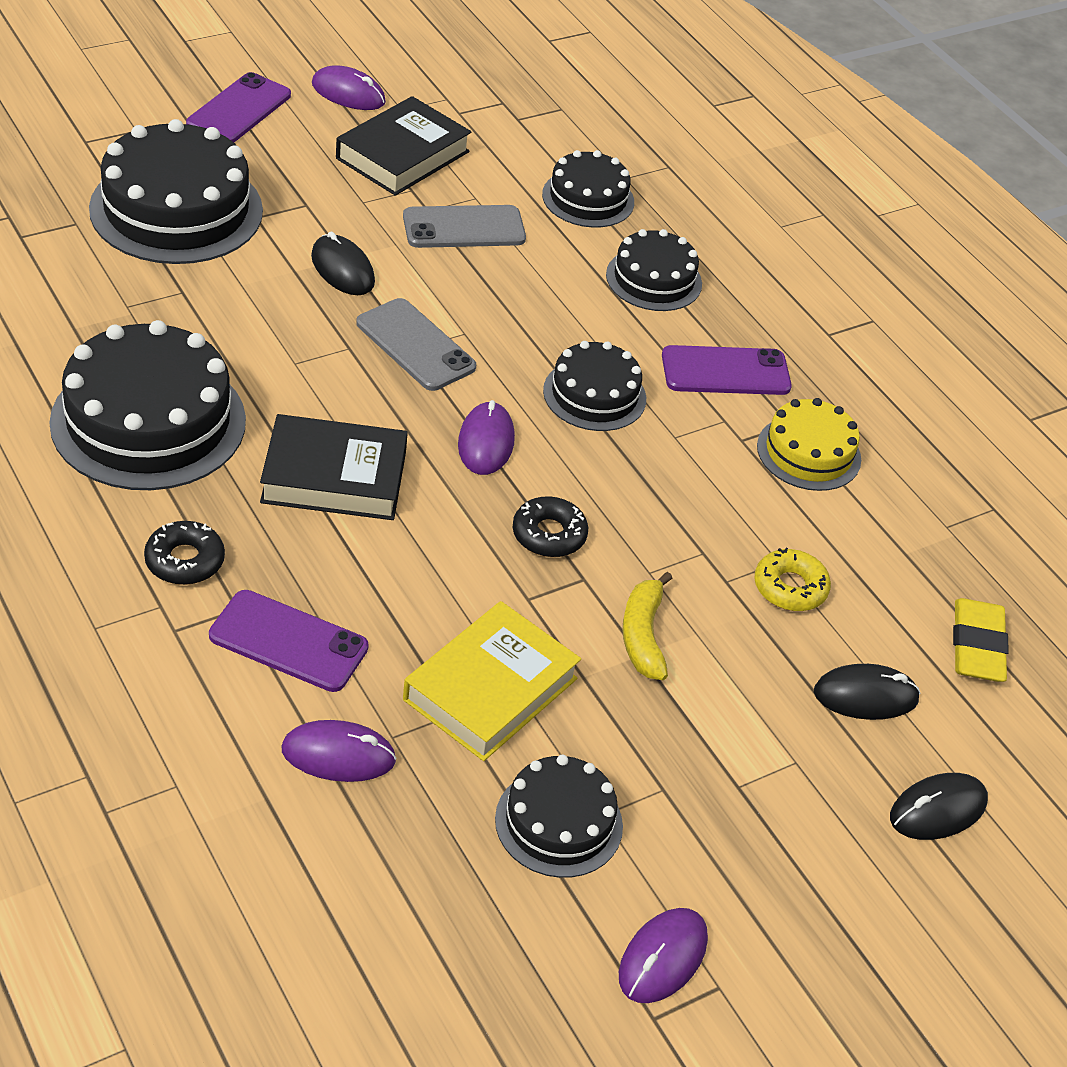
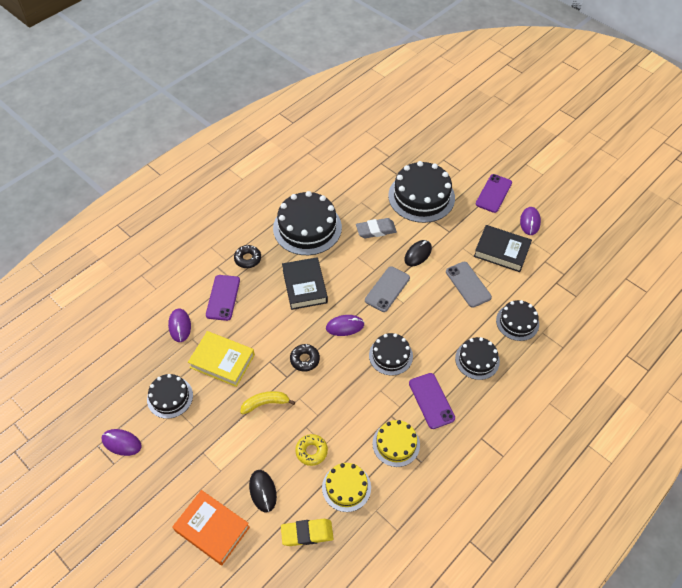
camera: 80 degrees right, 10 degrees up
(232, 310) = (376, 230): none -> grey eraser
(239, 110) = (493, 193): purple phone -> purple phone turned 75 degrees counterclockwise
(887, 556) = (346, 487): none -> yellow cake
(937, 810) = (212, 529): black mouse -> orange book

